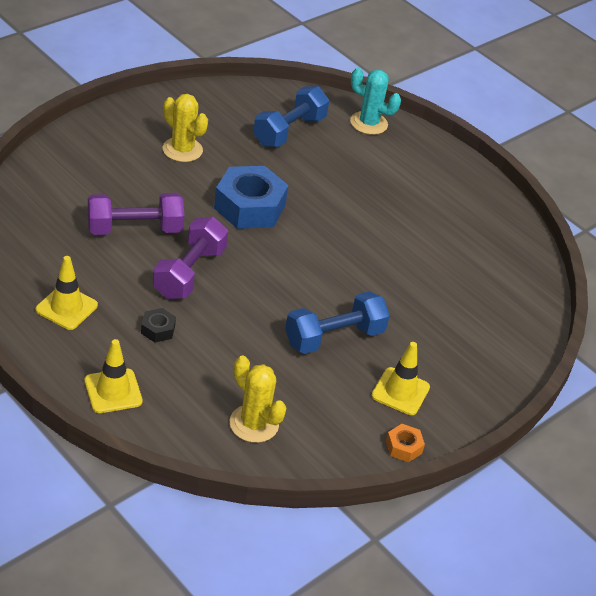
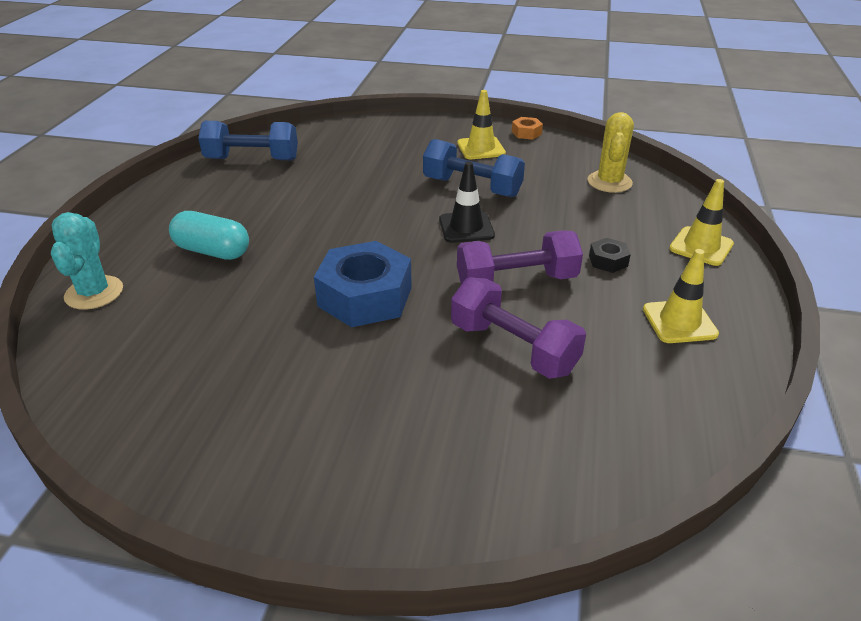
camera: 120 degrees left, 5 degrees down
(182, 150) = (319, 399): yellow cactus -> none
(278, 294) = (466, 227): none -> black traffic cone
(289, 131) = (175, 338): blue dumbbell -> blue dumbbell (252, 159)
(372, 177) = (212, 251): none -> turquoise capsule

